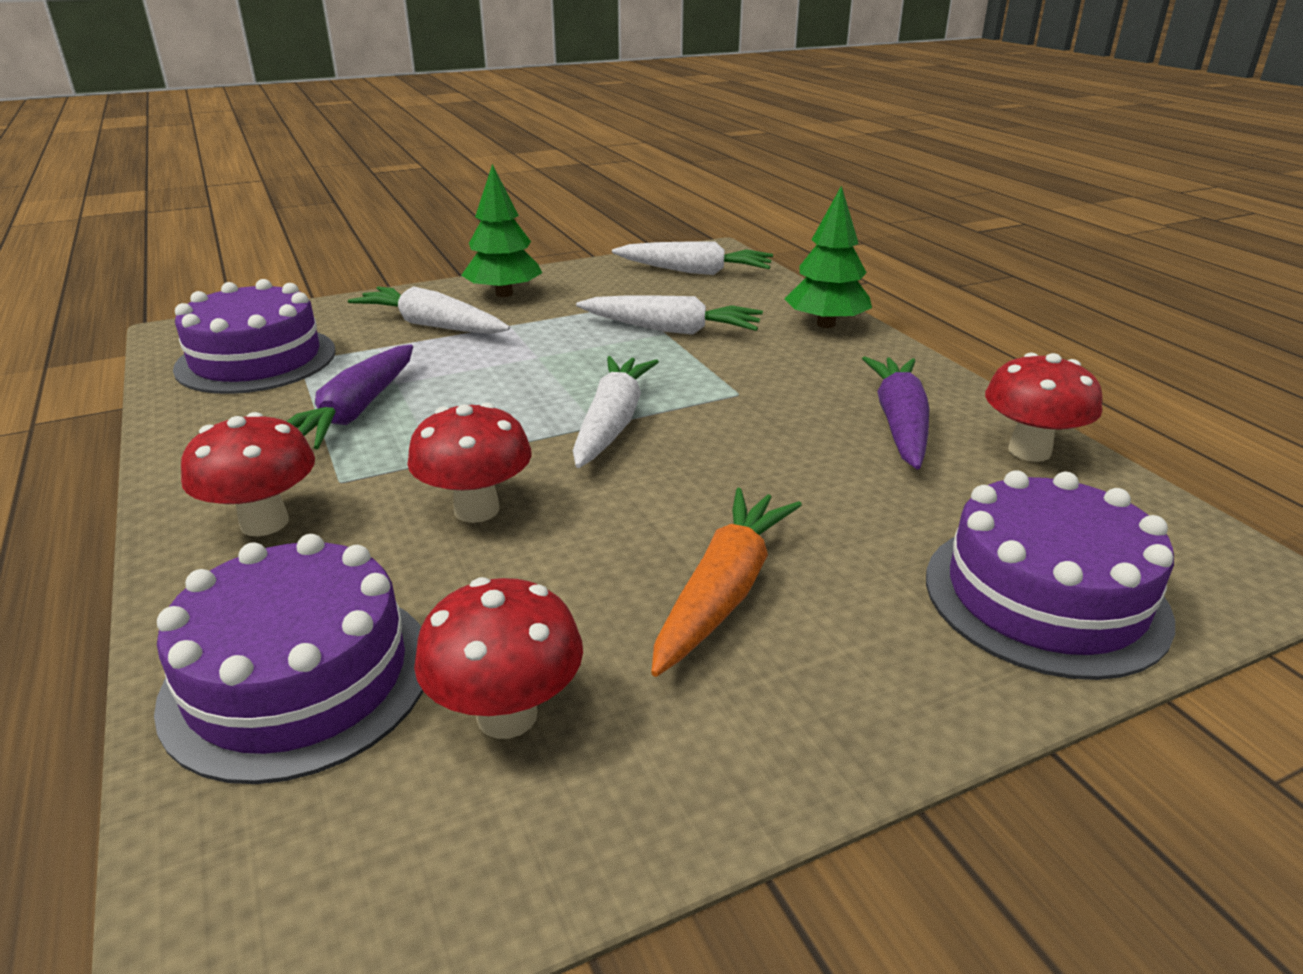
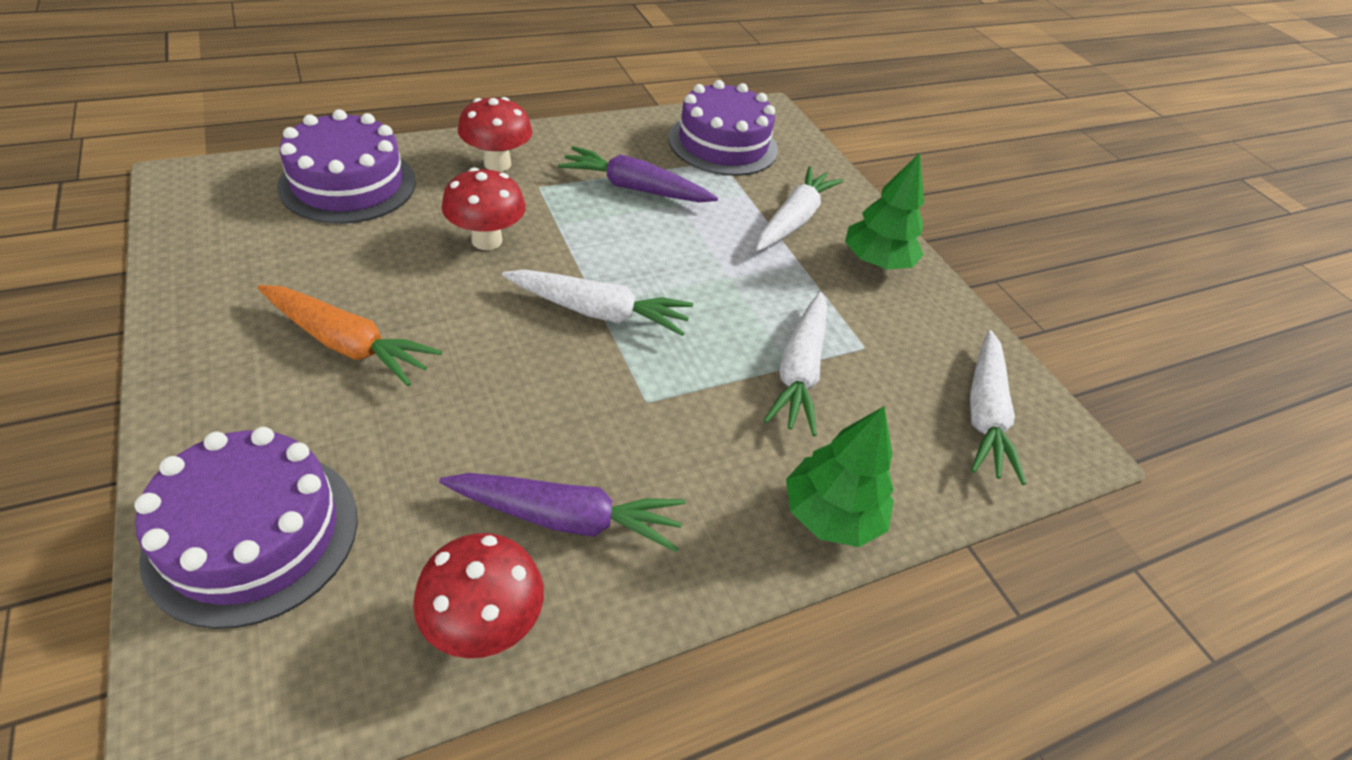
camera: 85 degrees right, 15 degrees up
(507, 715) = (282, 248): red mushroom -> none

